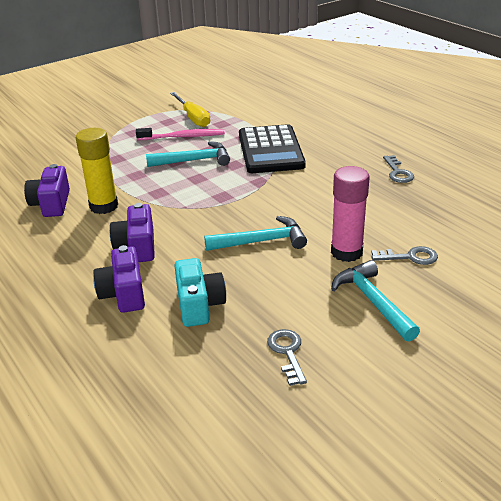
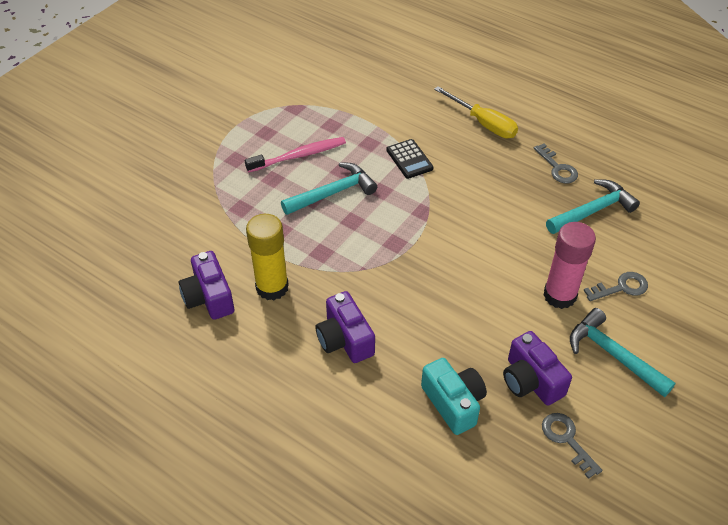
camera: 20 degrees left, 15 degrees up
(123, 294) = (369, 408): purple camera -> purple camera (531, 381)
(193, 118) = (292, 121): yellow screwdriver -> yellow screwdriver (483, 123)
(261, 241) = (470, 300): turquoise hammer -> turquoise hammer (593, 211)
(270, 150) = (409, 159): black calculator -> black calculator, size x0.48

